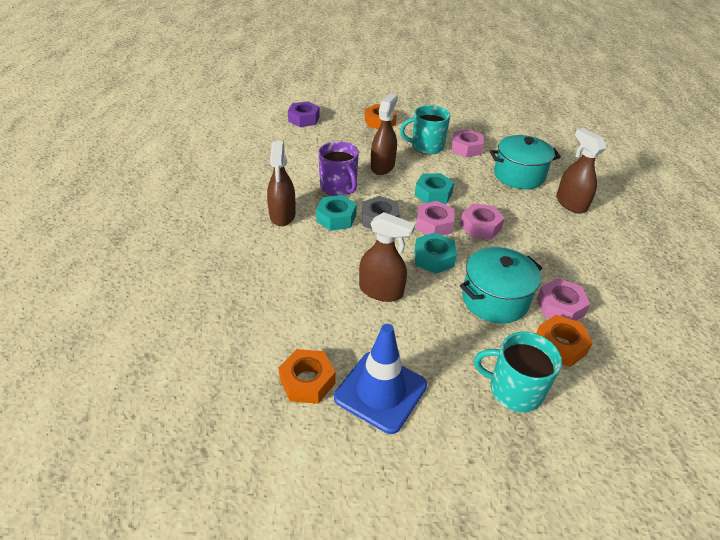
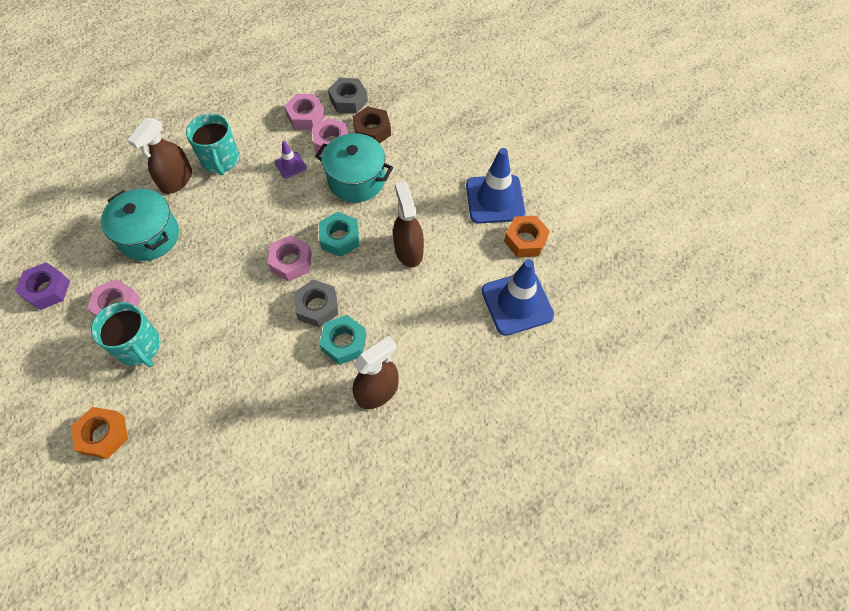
camera: 125 degrees left, 20 degrees up
(254, 328) = (517, 303): none -> blue traffic cone
(304, 119) = (156, 536): purple nut -> purple nut (47, 289)
(338, 187) = (290, 377): purple mug -> none
(382, 166) = (217, 363): brown spray bottle -> none
(433, 194) = (240, 288): turquoise nut -> none
(480, 226) = (267, 228): pink nut -> pink nut (306, 116)
(514, 390) = (431, 139): turquoise mug -> turquoise mug (220, 160)
(546, 267) = (290, 165): none -> purple traffic cone
(560, 346) = (372, 130): orange nut -> brown nut
(624, 351) = (348, 100): none -> grey nut

